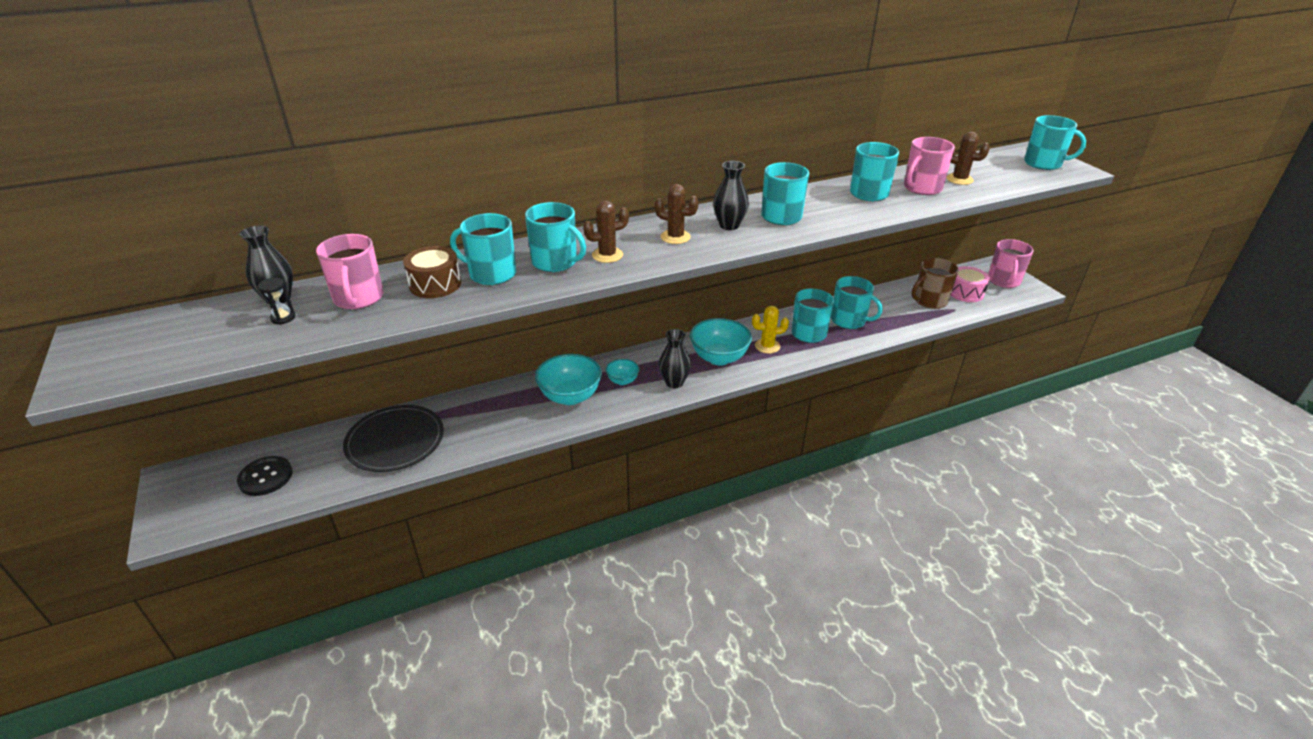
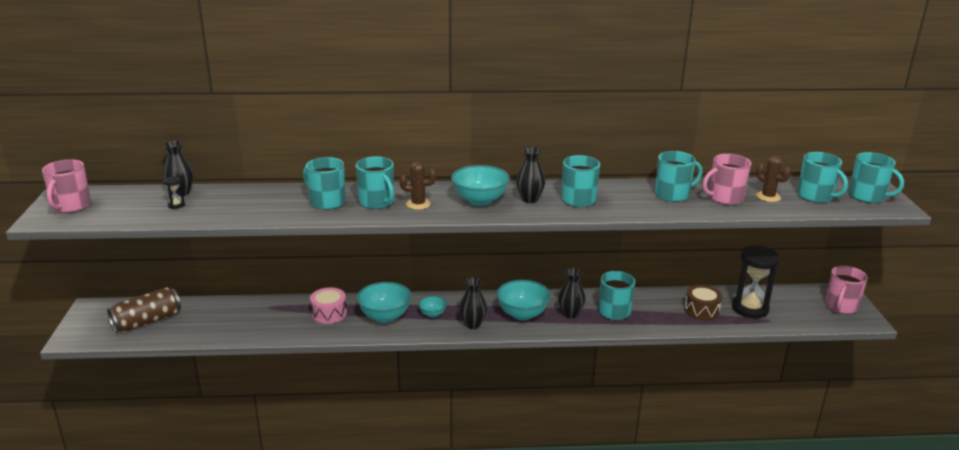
camera: 20 degrees right, 10 degrees down
(265, 477) = (147, 321): black button -> brown can
(358, 298) = (229, 202): pink mug -> pink mug (71, 206)
(395, 441) = (242, 318): black plate -> none
(435, 284) = (284, 202): brown drum -> brown drum (701, 311)
(675, 237) = (480, 200): brown cactus -> turquoise bowl
(767, 346) = (570, 314): yellow cactus -> black vase
(849, 320) = (659, 309): turquoise mug -> turquoise mug (815, 196)
(929, 301) = (750, 308): brown mug -> black hourglass
(965, 292) = (792, 309): pink drum -> pink drum (329, 314)

